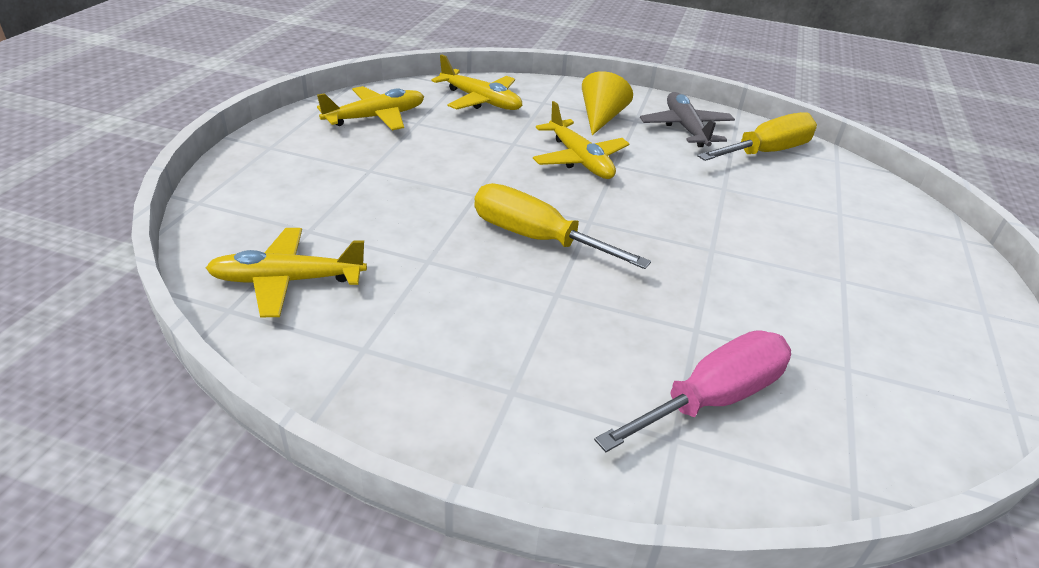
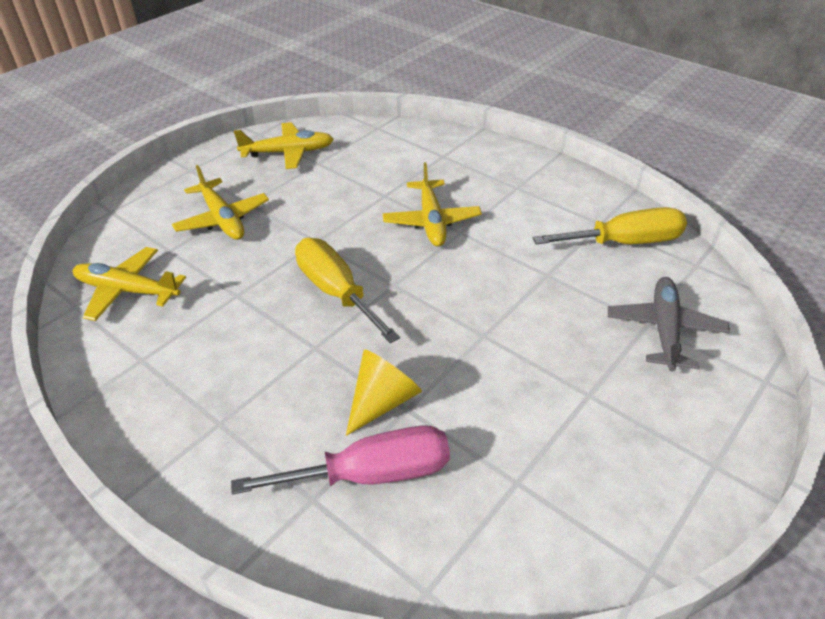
camera: 25 degrees right, 5 degrees up
(480, 100) = (387, 147): yellow plane -> yellow plane (222, 219)
(601, 118) = (485, 180): yellow cone -> yellow cone (382, 401)
(686, 128) = (561, 203): grey plane -> grey plane (664, 330)

